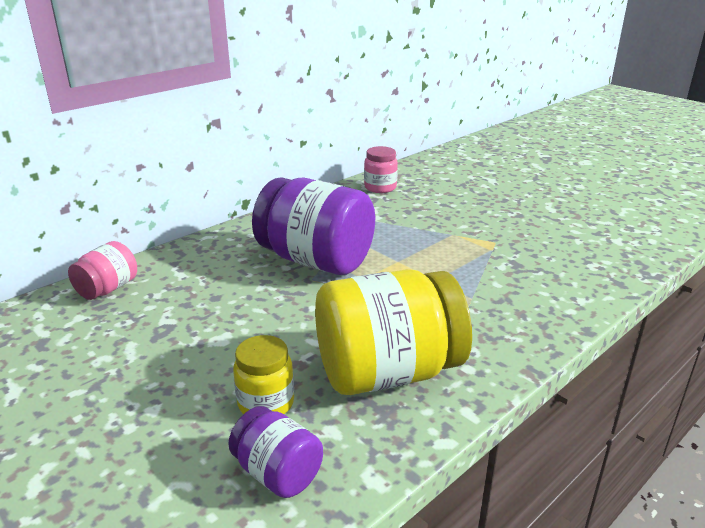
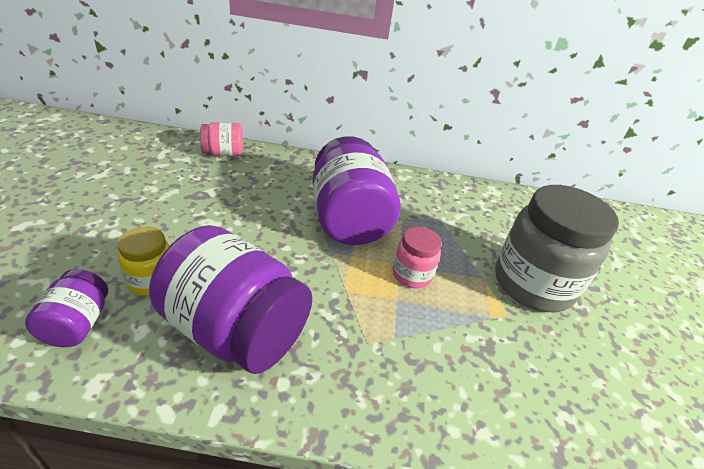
camera: 45 degrees right, 10 degrees up
(380, 187) = (498, 202): pink jar -> pink jar (412, 275)
(387, 373) = (235, 330): yellow jar -> purple jar
(478, 219) = (533, 284): none -> grey jar

